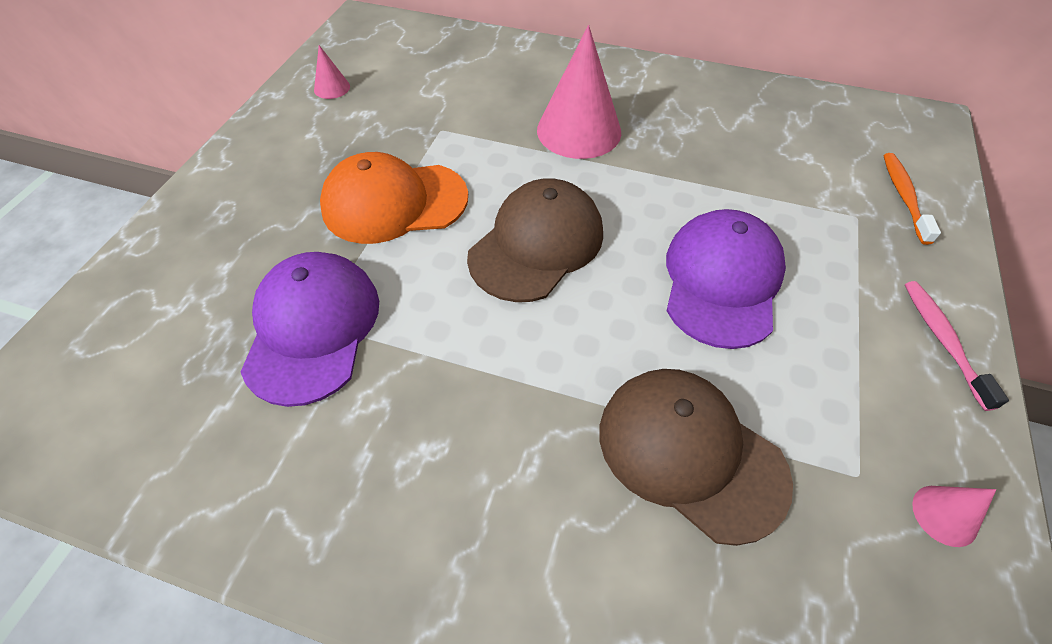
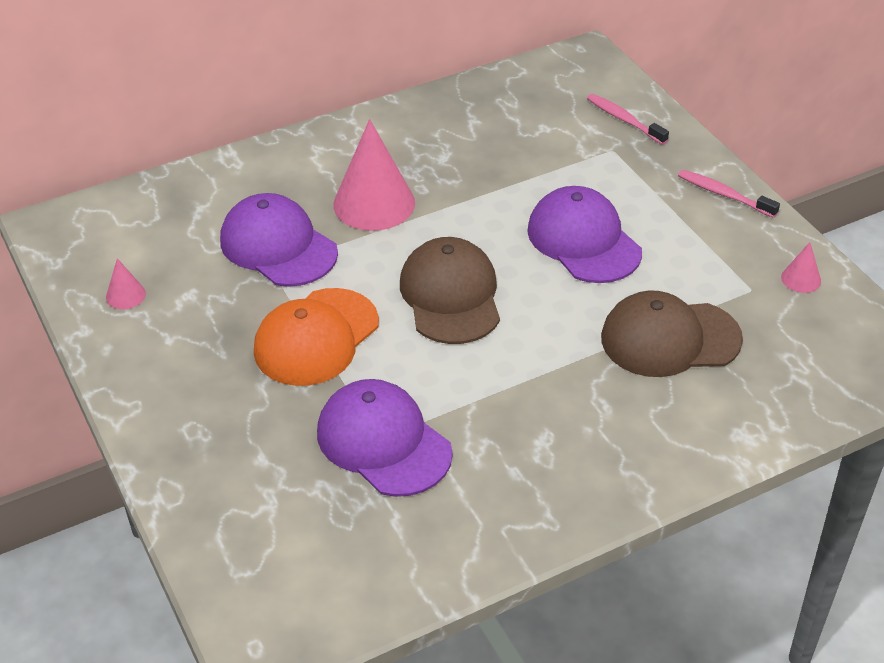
camera: 45 degrees left, 10 degrees down
(468, 118) = (278, 246): none -> purple cap
(903, 196) = (624, 120): orange toothbrush -> pink toothbrush

